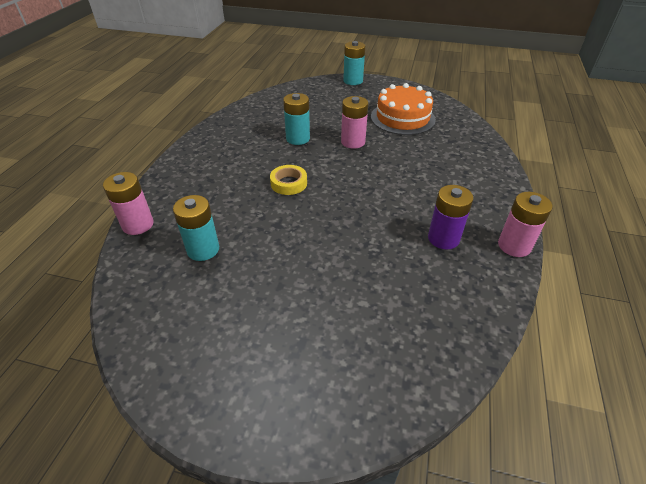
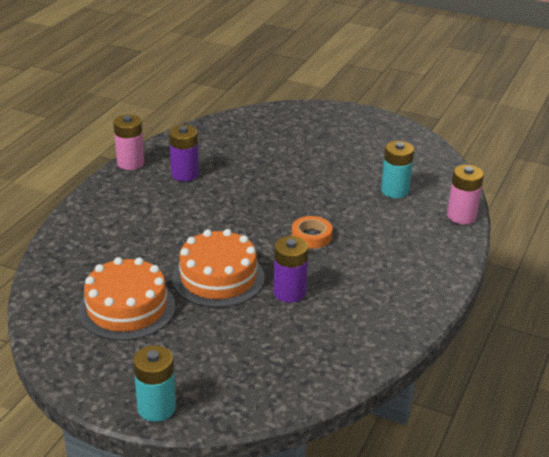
camera: 170 degrees left, 10 degrees down
(289, 183) = (311, 236): yellow tape -> orange tape
(298, 138) = (289, 292): turquoise battery -> purple battery
(353, 142) = (218, 278): pink battery -> orange cake

